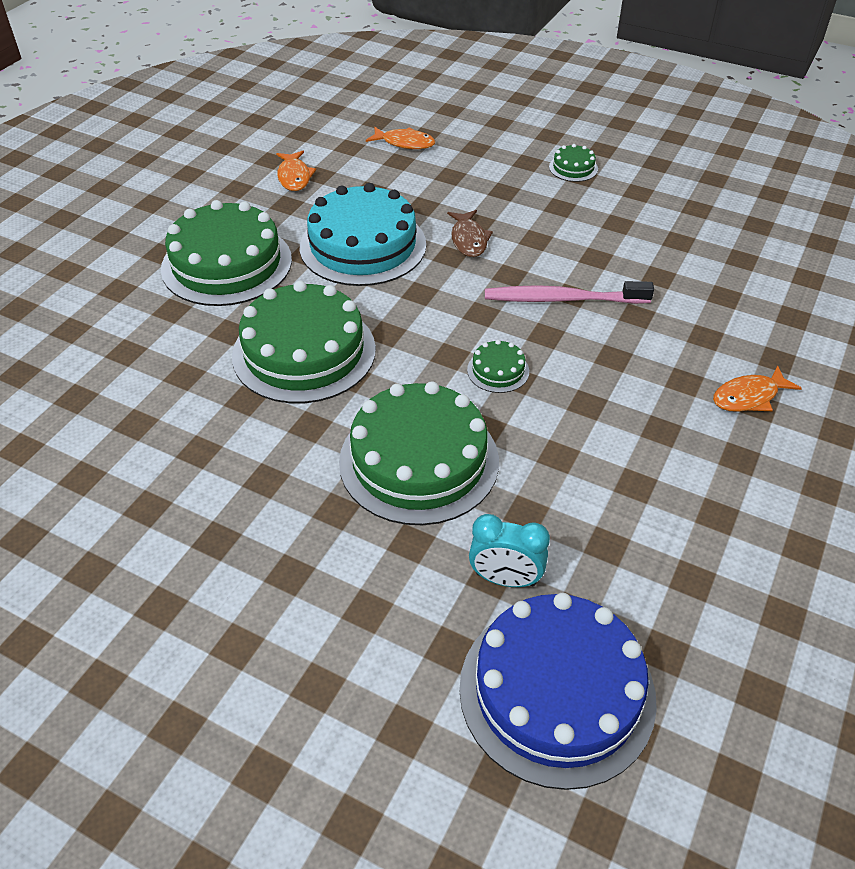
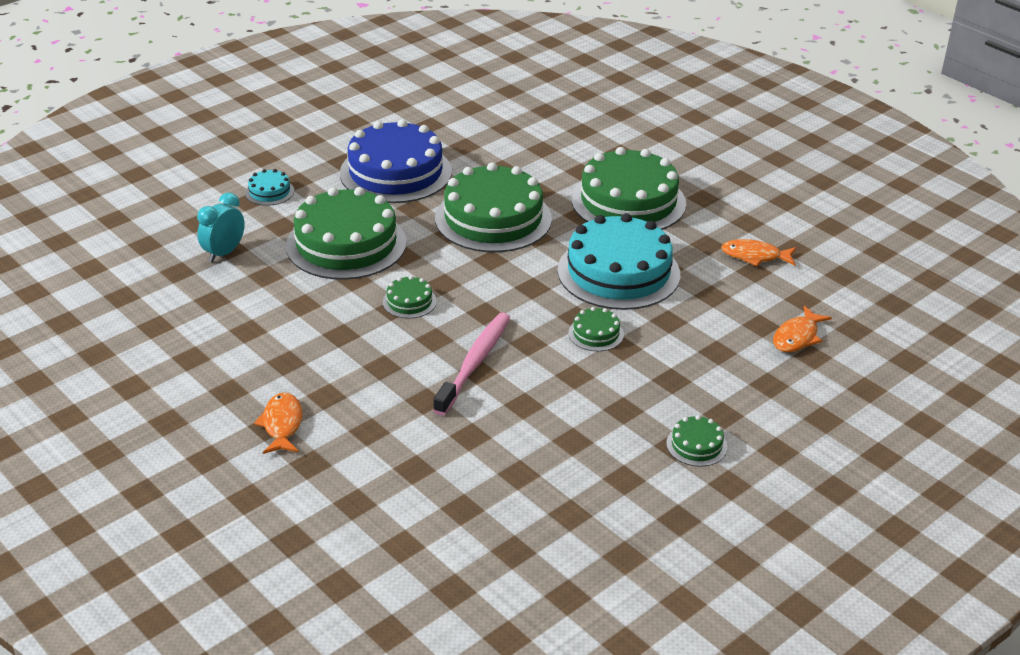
camera: 110 degrees right, 10 degrees down
(332, 593) = (269, 192): none -> turquoise cake
(469, 240) = (596, 334): brown fish -> green cake
(557, 691) = (137, 250): blue cake -> blue cake (395, 172)

